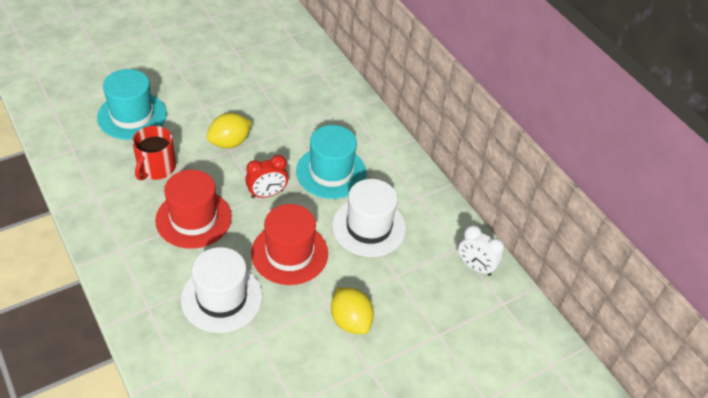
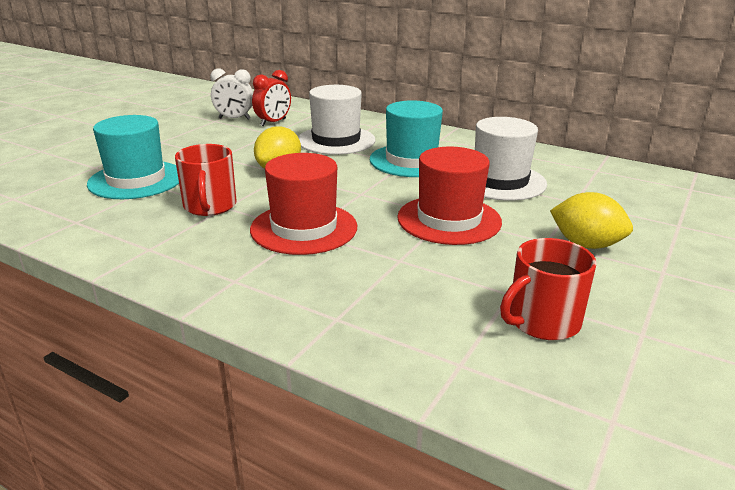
camera: 25 degrees left, 20 degrees down
(221, 298) = (422, 276): white hat -> white hat (336, 140)
(251, 367) = (542, 321): none -> red mug
(267, 194) = (366, 189): red clock -> red clock (273, 122)
(475, 267) = (630, 176): white clock -> white clock (234, 118)

